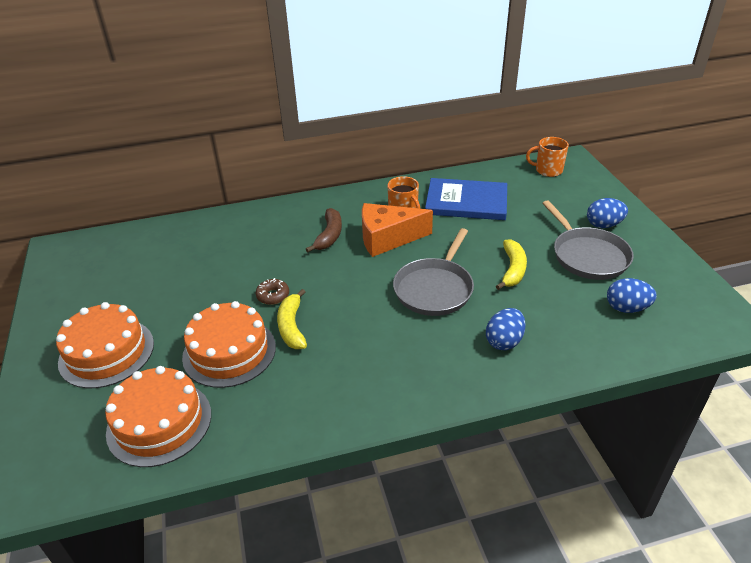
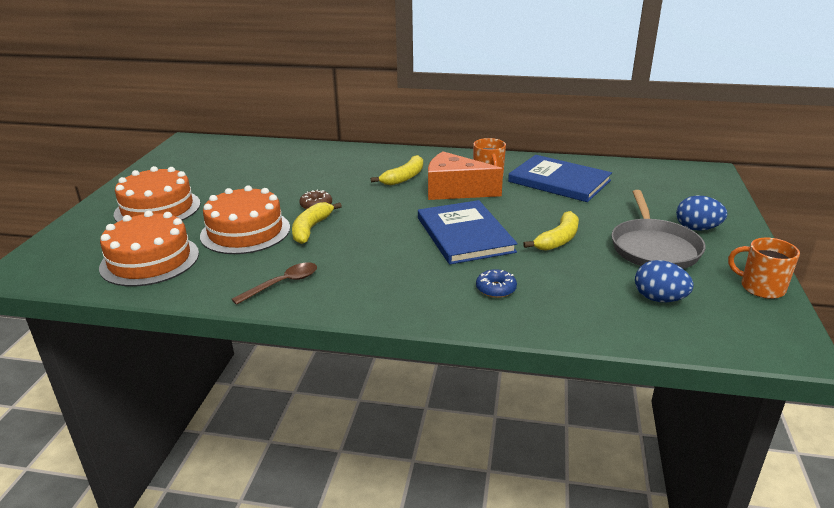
camera: 25 degrees right, 10 degrees down
(319, 403) = (282, 284): none -> brown spoon
(329, 235) = (404, 177): brown banana -> yellow banana
(434, 289) = (464, 235): grey pan -> blue book
(504, 341) = (496, 289): blue egg -> blue donut
(548, 170) = (672, 175): orange mug -> orange mug (761, 287)

